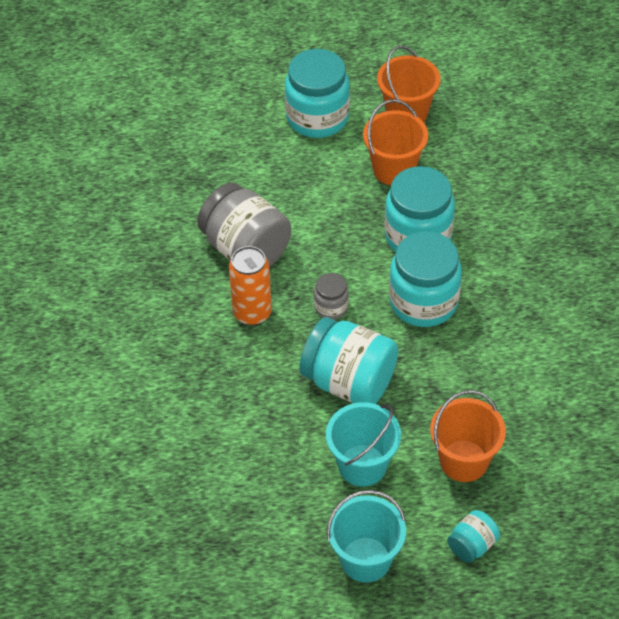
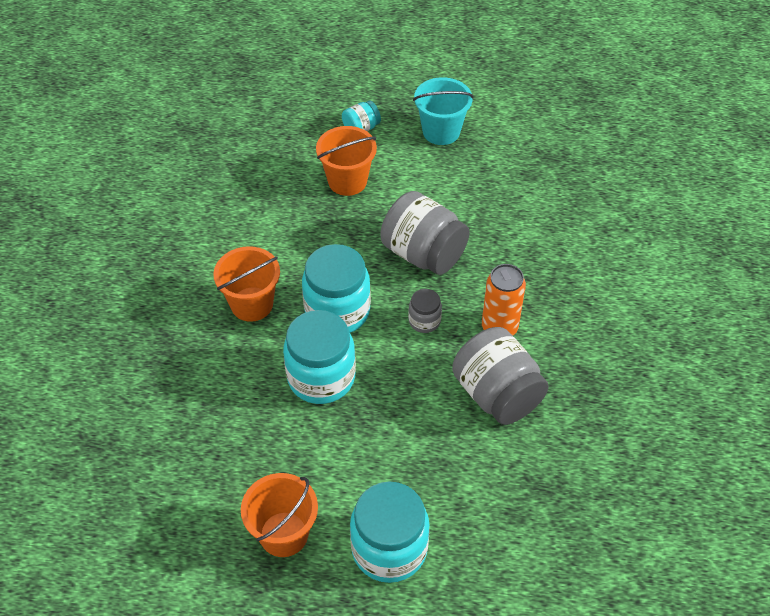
camera: 170 degrees left, 0 degrees up
(349, 381) = (423, 253): turquoise jar -> grey jar
(362, 465) = (428, 190): turquoise bucket -> none
(394, 169) = (321, 460): orange bucket -> orange bucket (252, 304)

